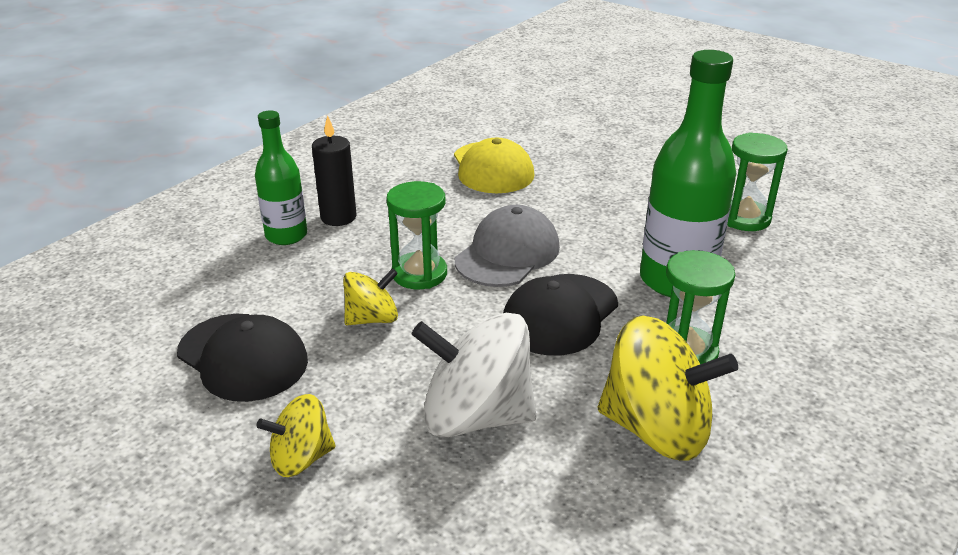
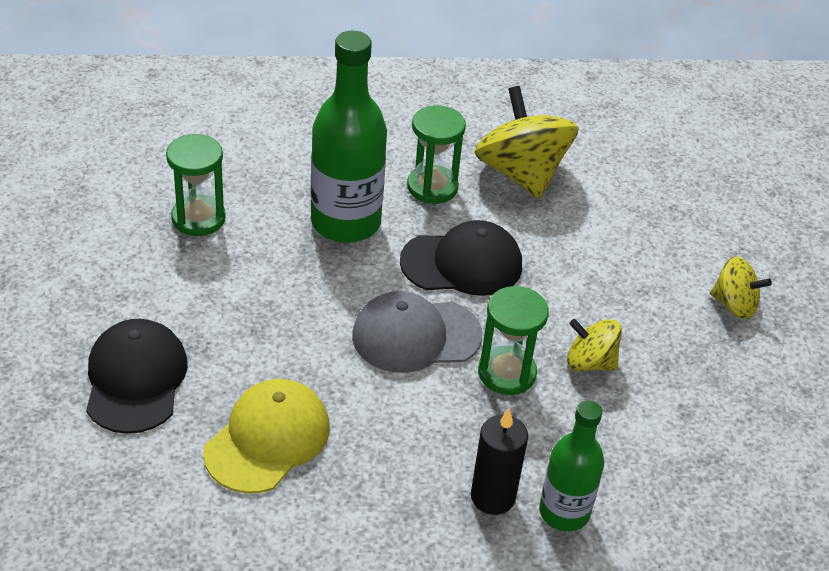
camera: 135 degrees left, 10 degrees up
(243, 357) = (713, 404): black cap -> black cap (135, 379)
(476, 416) = (607, 251): white spinning top -> none

